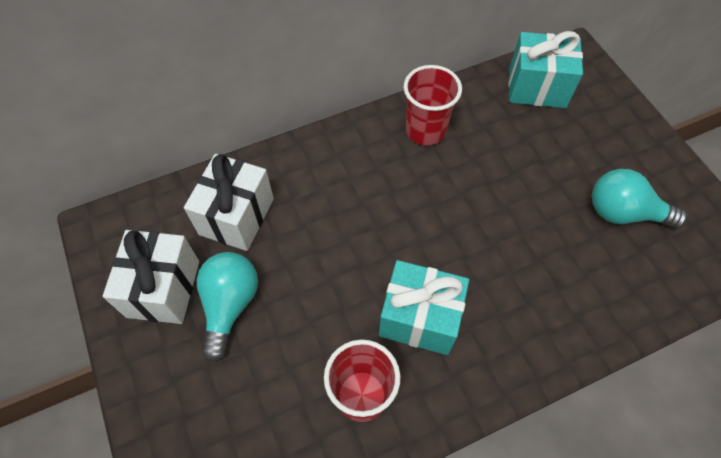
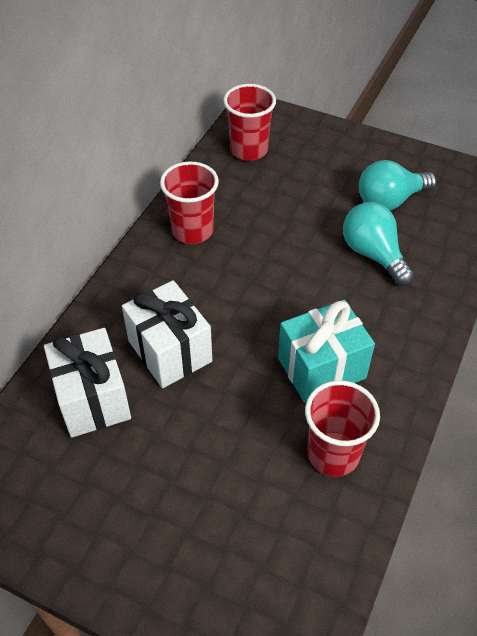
camera: 40 degrees left, 10 degrees down
(163, 288) = (82, 504): white gift -> white gift (170, 351)
(230, 305) = (158, 471): turquoise light bulb -> turquoise light bulb (373, 254)
(537, 87) = (249, 150): turquoise gift -> red cup

